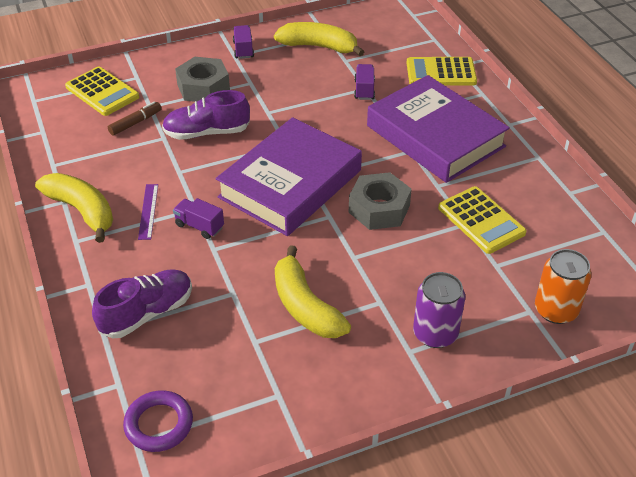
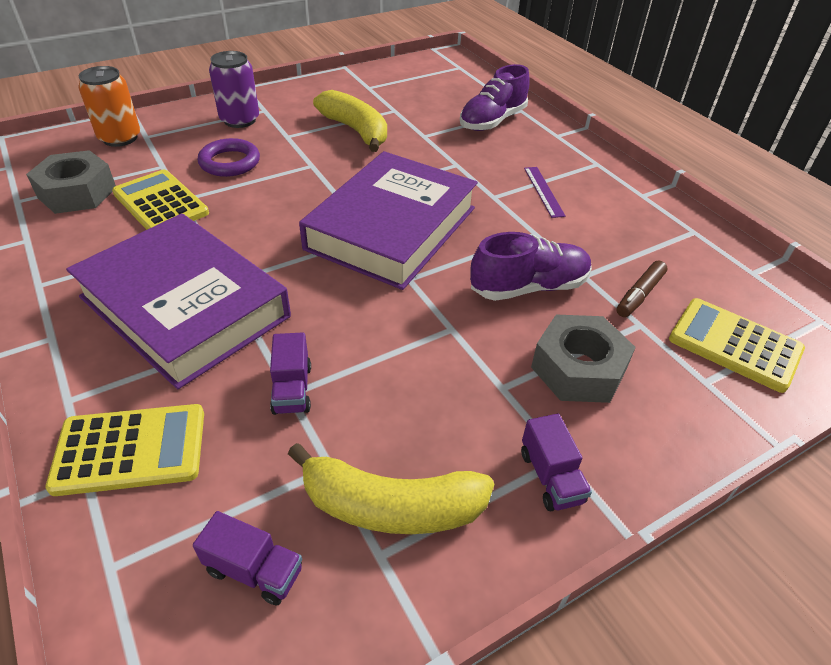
camera: 170 degrees right, 0 degrees up
(82, 211) = (614, 187): yellow banana -> none
(159, 424) = (449, 73): purple ring -> purple ring (230, 162)
(199, 226) = (480, 181): purple truck -> purple truck (254, 570)
(379, 209) = (281, 208): grey nut -> grey nut (77, 193)

